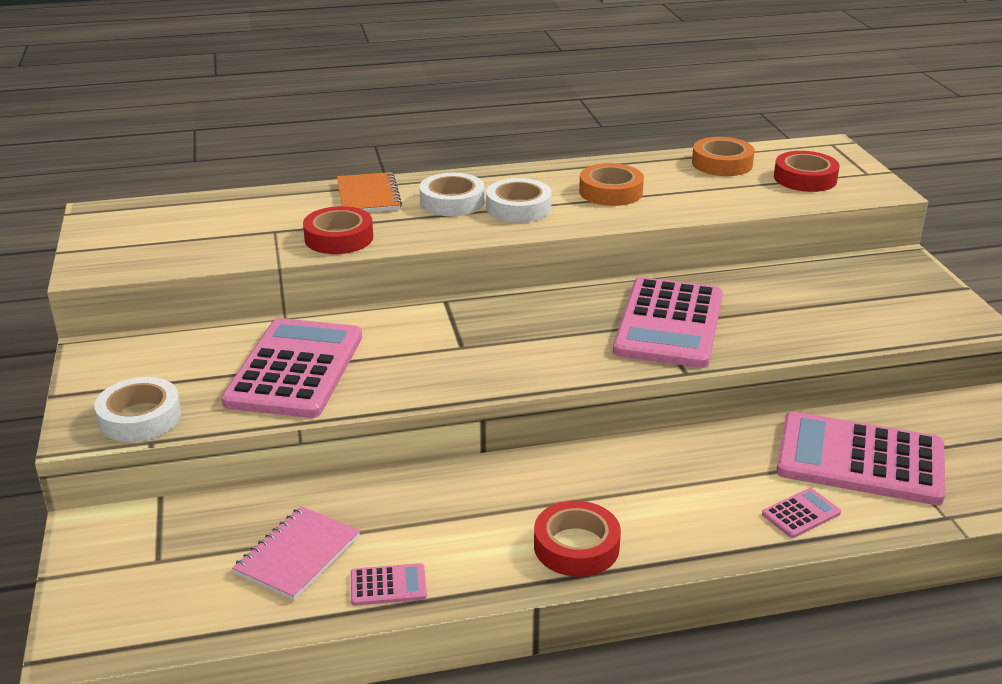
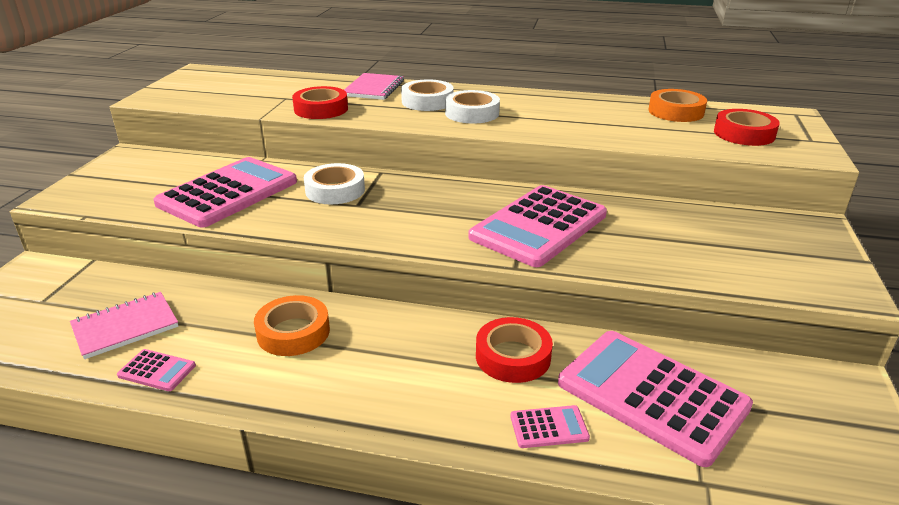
camera: 25 degrees right, 0 degrees up
(140, 417) = (99, 199): white tape -> white tape (335, 190)
(368, 196) = (374, 88): orange notebook -> pink notebook
(576, 546) = (324, 388): red tape -> red tape (513, 356)
(610, 192) = (557, 115): orange tape -> orange tape (293, 332)

